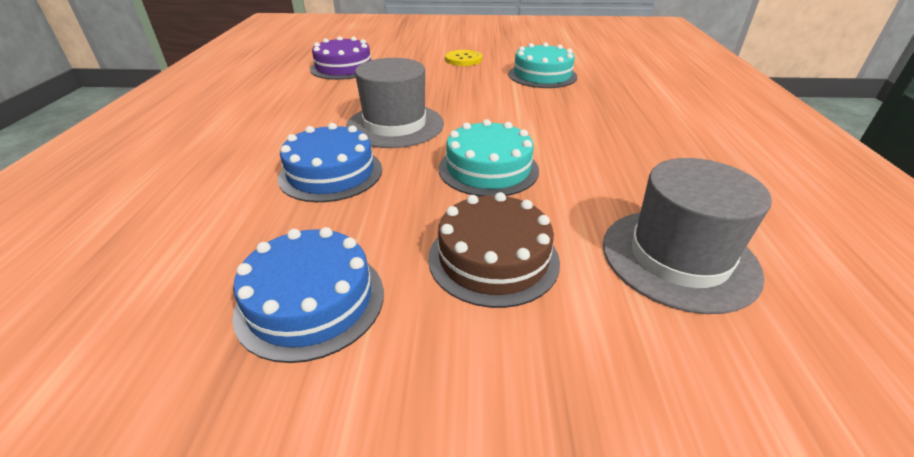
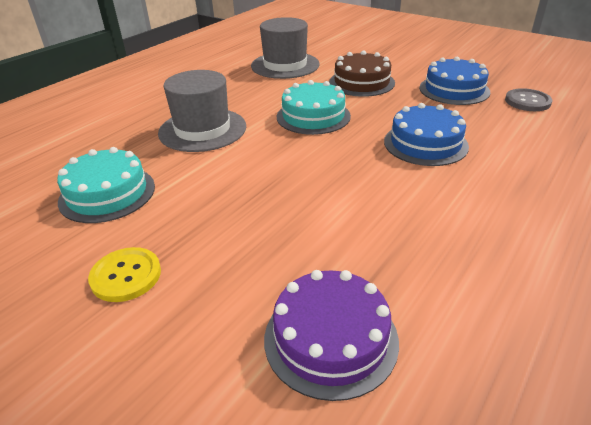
camera: 145 degrees left, 0 degrees up
(157, 315) = (527, 101): none -> grey button
(395, 125) = (344, 173): grey hat -> grey hat (202, 130)

